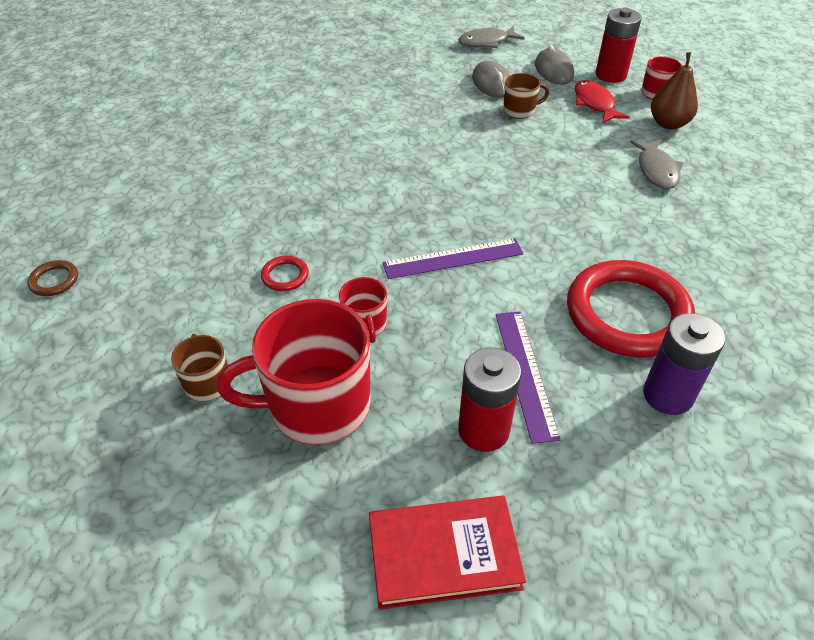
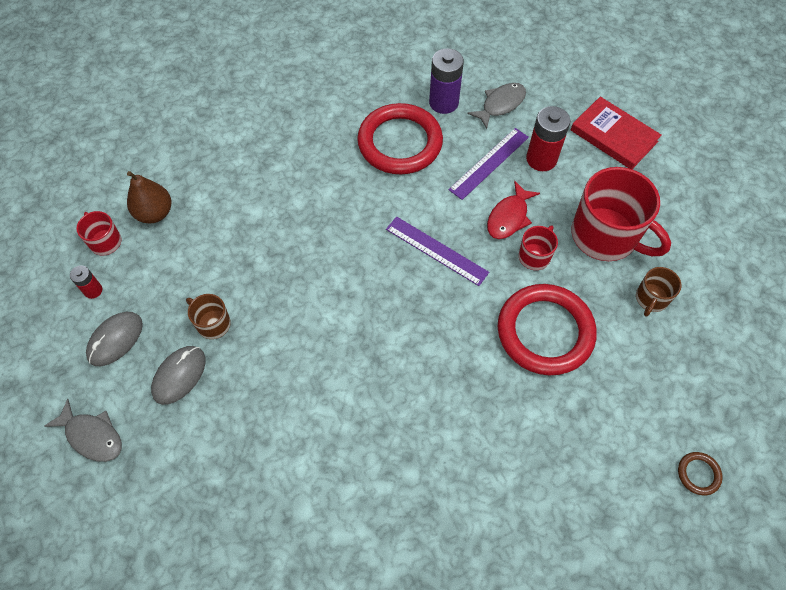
camera: 130 degrees left, 15 degrees up
(285, 276) = (545, 332): red ring -> red ring, size x2.49
(595, 104) = (158, 276): red fish -> red fish (509, 217)
(611, 75) = (93, 290): red battery -> red battery, size x0.54
(656, 170) = (232, 192): grey fish -> grey fish (500, 105)

